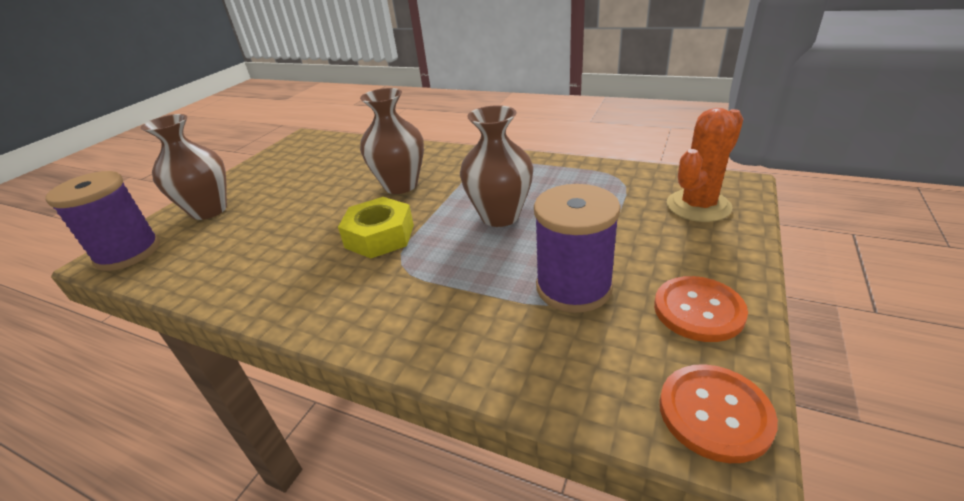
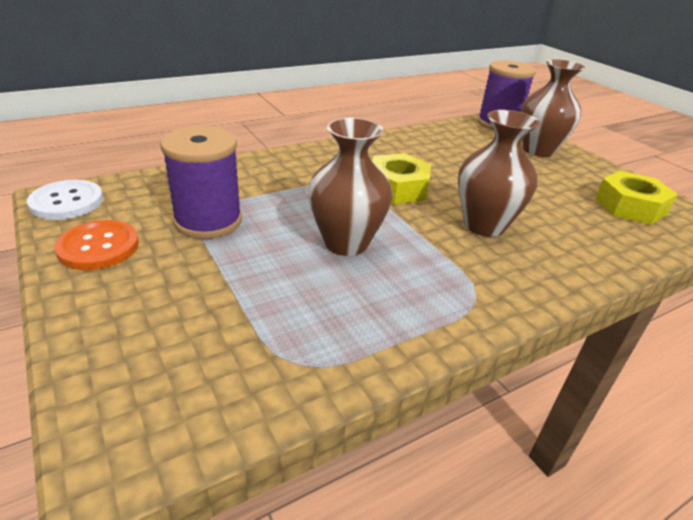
camera: 120 degrees right, 0 degrees up
(306, 157) = (630, 206): none -> yellow nut
(698, 206) = (153, 366): orange cactus -> none
(714, 413) = (67, 202): orange button -> white button

